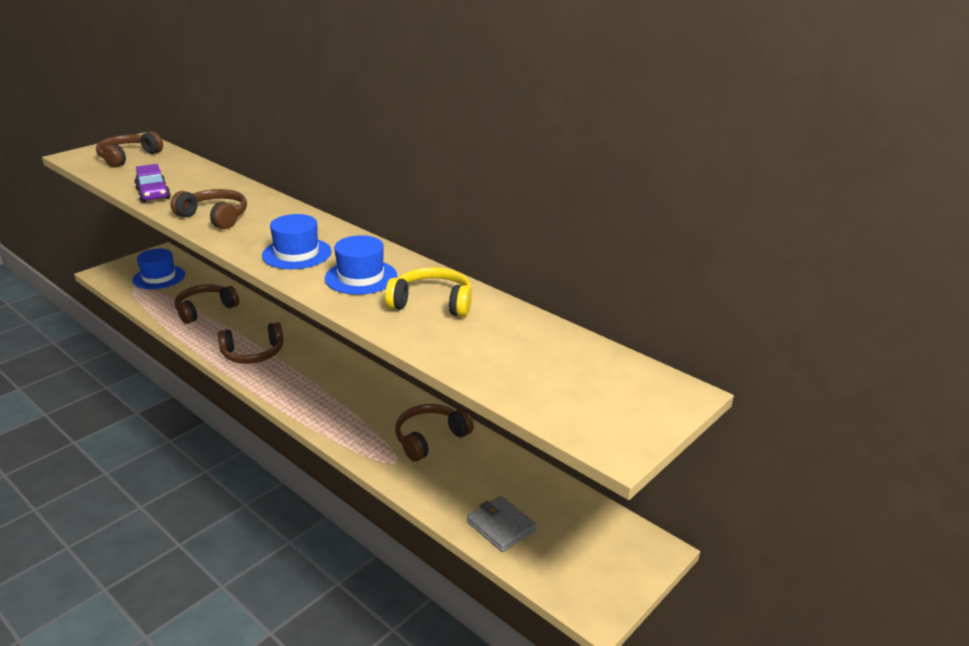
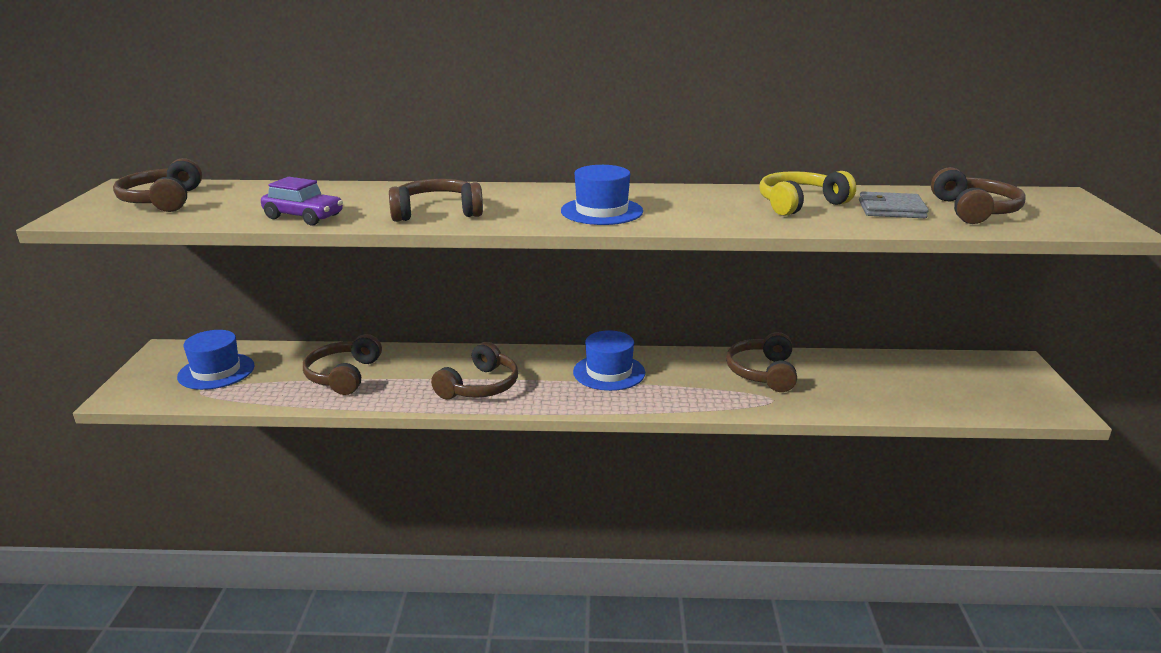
camera: 40 degrees left, 5 degrees down
(361, 277) = (702, 208): blue hat -> blue hat (609, 372)
(501, 526) = (921, 398): grey wallet -> grey wallet (891, 209)
(546, 371) = (974, 211): none -> brown headphones

